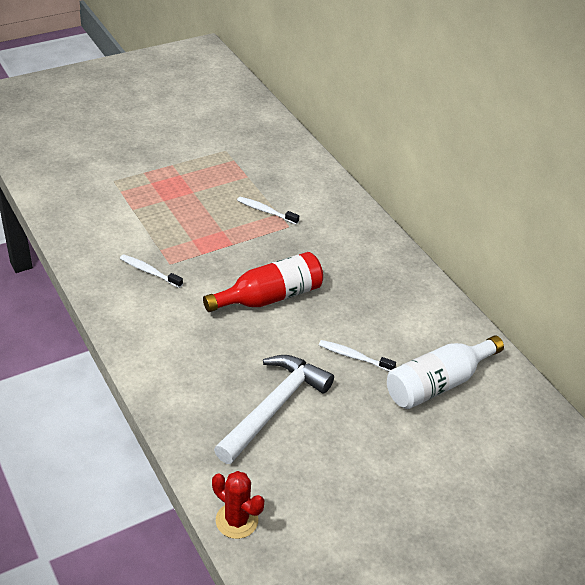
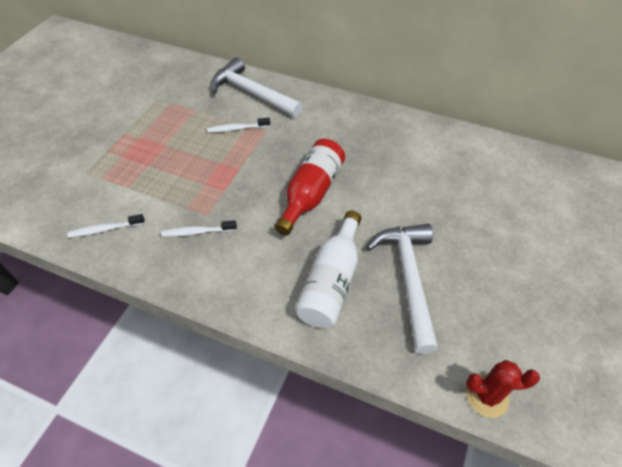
camera: 35 degrees left, 10 degrees up
(312, 188) = (251, 93): none -> white hammer
(354, 357) = (415, 201): white toothbrush -> white toothbrush (105, 229)
(438, 383) = (484, 184): white bottle -> white bottle (331, 281)

